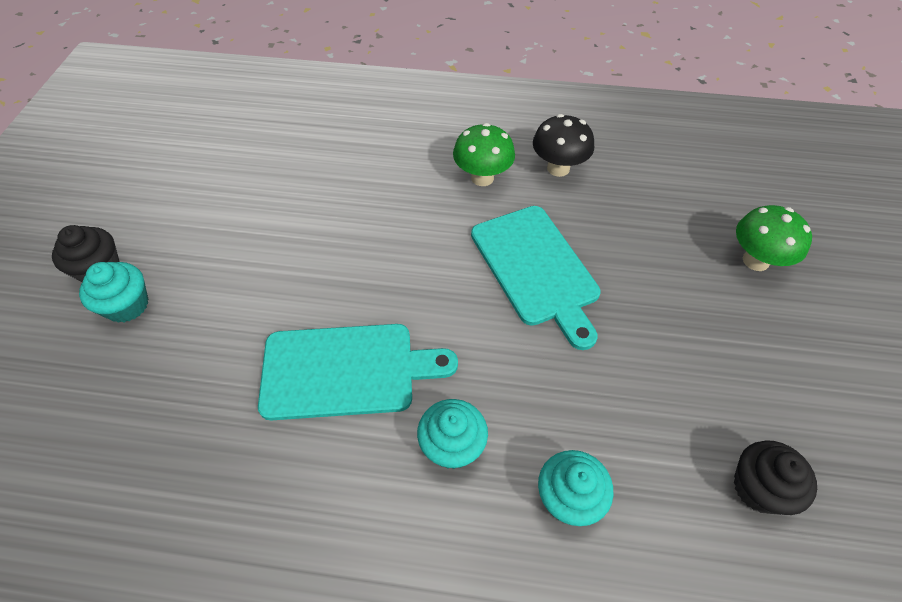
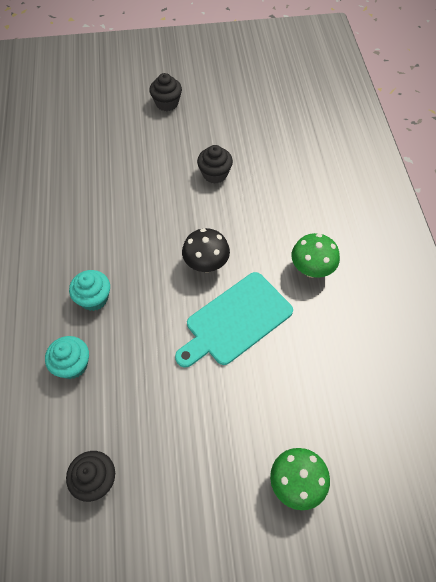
camera: 75 degrees right, 5 degrees up
(127, 305) = (147, 124): turquoise cupcake -> none
(283, 238) = (215, 174): none -> black cupcake
(346, 370) = (130, 234): turquoise cutting board -> none
(558, 168) = (343, 319): black mushroom -> black mushroom (206, 264)

